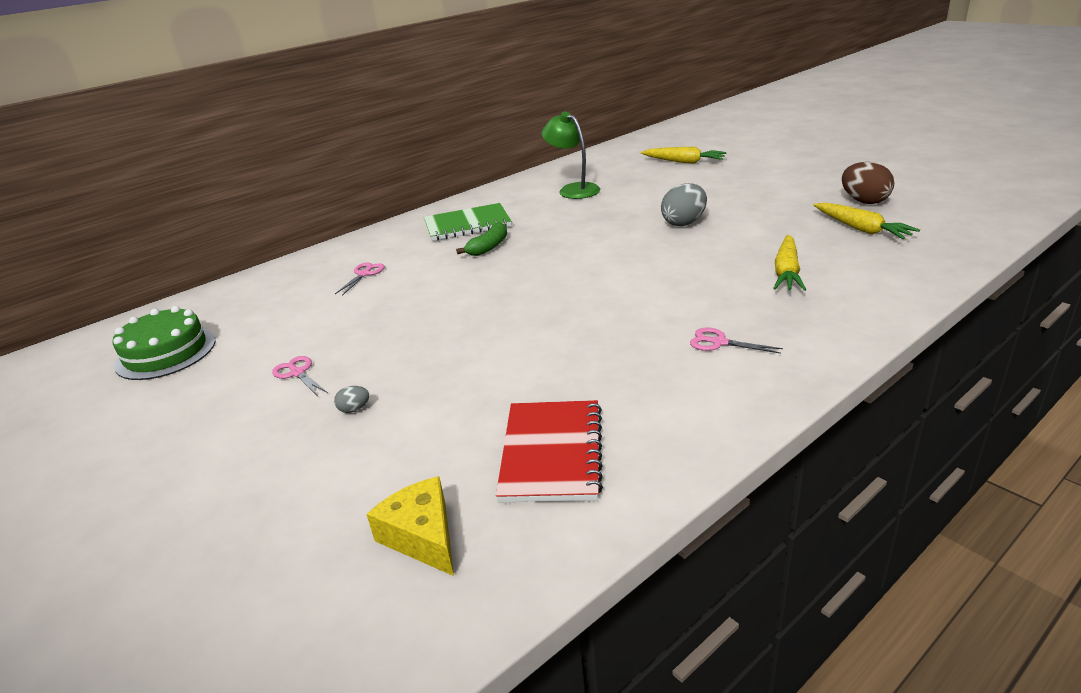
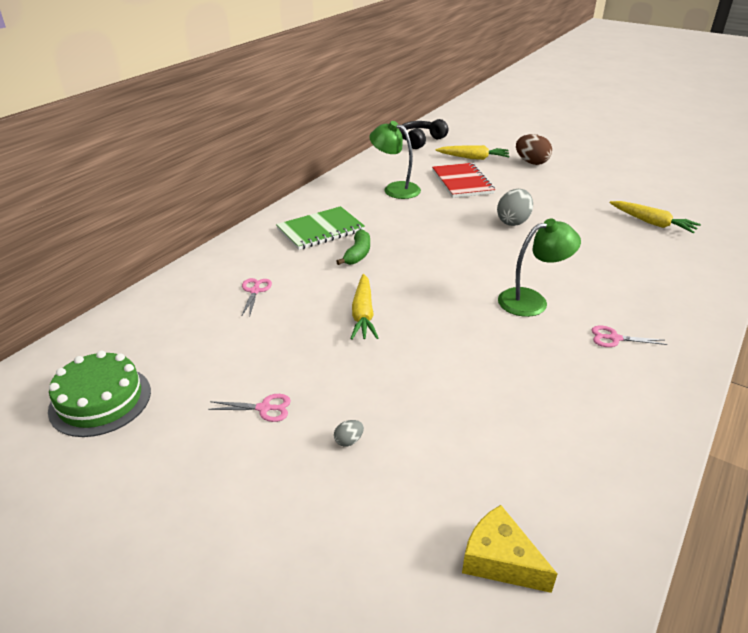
camera: 20 degrees left, 5 degrees up
(297, 373) = (264, 408): pink scissors -> pink scissors turned 150 degrees clockwise
(552, 453) = (552, 460): red notebook -> red notebook (462, 182)
(635, 146) = (420, 141): none -> black headphones
(647, 299) = (532, 300): none -> green lamp
(787, 272) = (623, 267): yellow carrot -> yellow carrot (363, 314)
(864, 201) = (638, 196): brown egg -> brown egg (531, 162)

